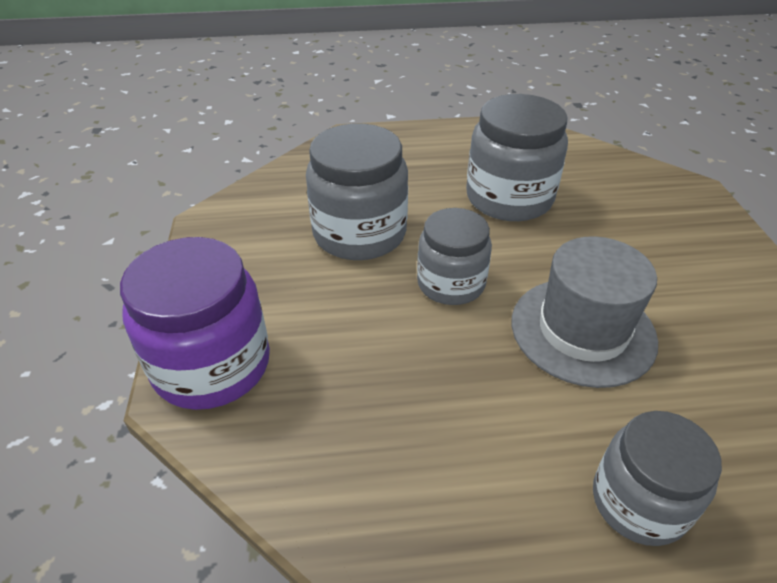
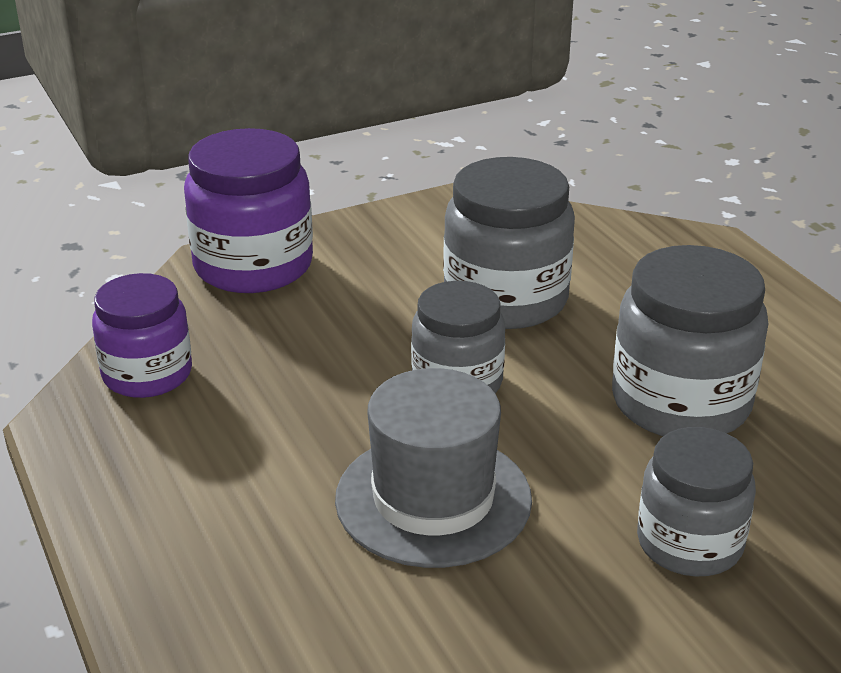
camera: 70 degrees right, 10 degrees down
(351, 486) = (147, 374): none -> purple jar
(639, 502) = (188, 560): grey jar -> grey jar (689, 543)

